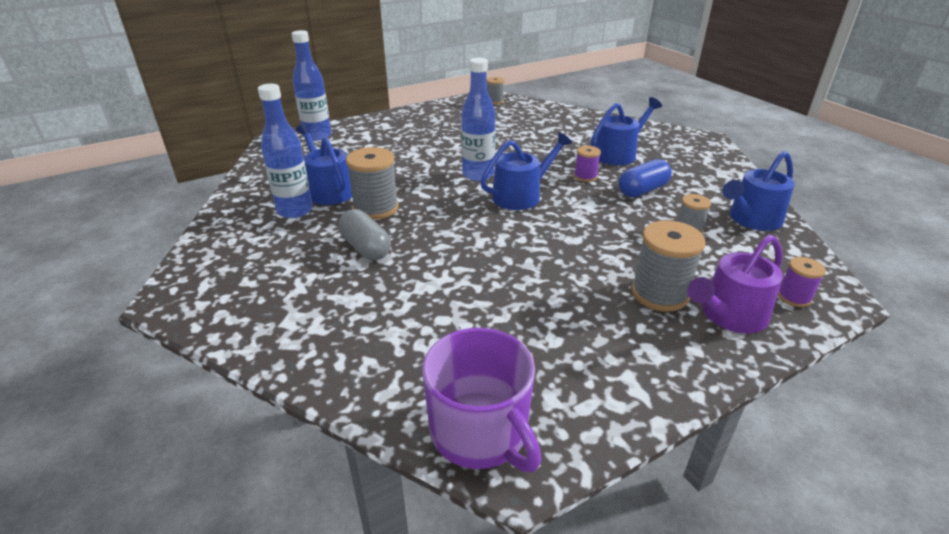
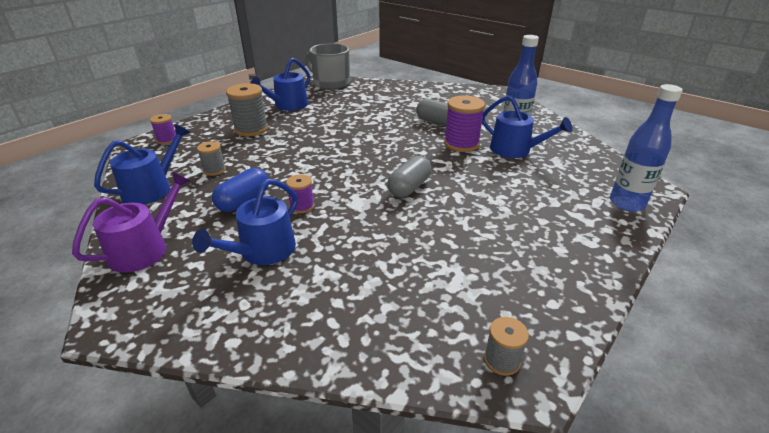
camera: 160 degrees right, 0 degrees up
(376, 208) = (461, 144): grey spool -> purple spool
(478, 175) = (409, 187): blue bottle -> grey capsule
(480, 432) = (330, 83): purple mug -> grey mug
(521, 195) = (357, 174): blue watering can -> blue watering can (288, 105)
(729, 315) = (214, 126): purple watering can -> purple watering can (144, 249)

